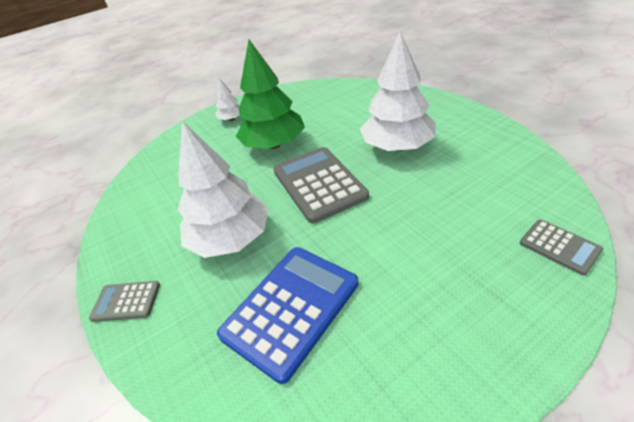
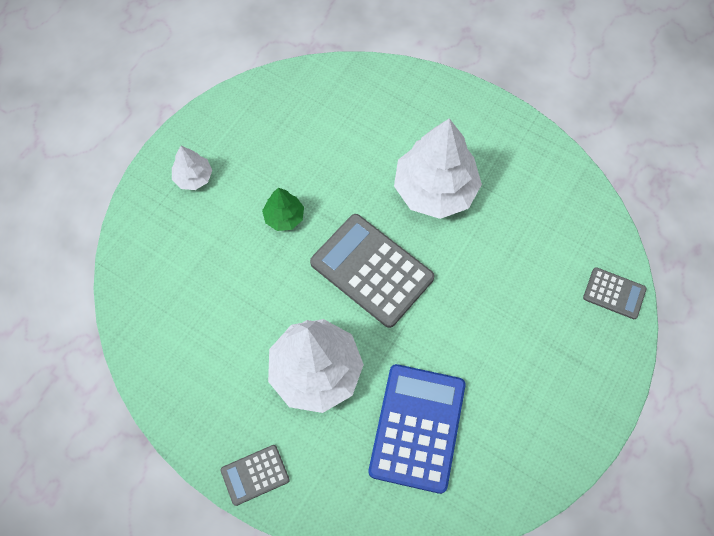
camera: 30 degrees left, 25 degrees up
(274, 145) = (284, 217): green tree -> green tree, size x0.48

